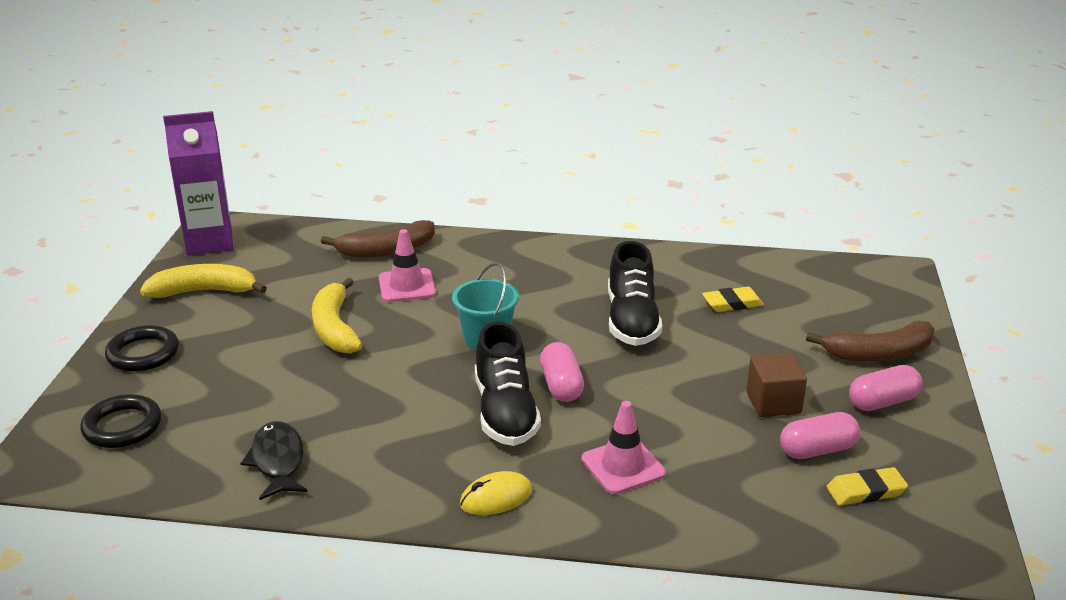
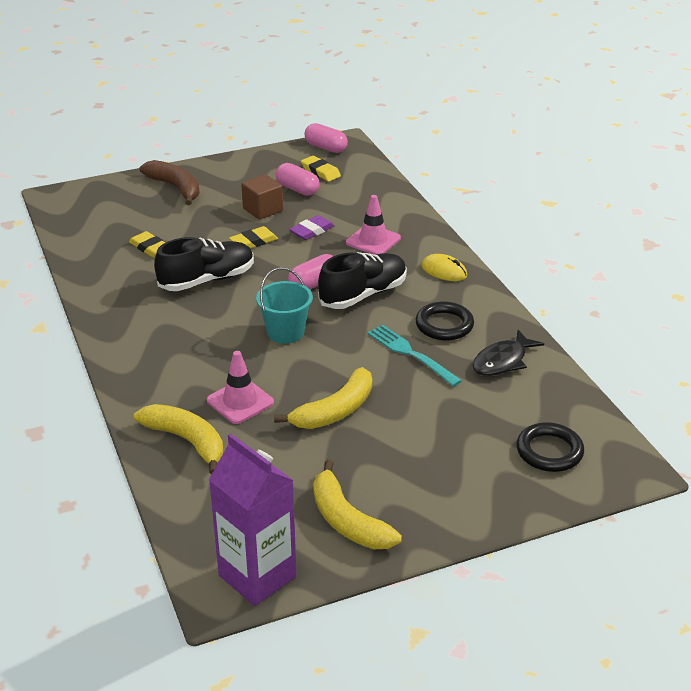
camera: 120 degrees left, 5 degrees up
(143, 353) = (465, 499): black ring -> black ring (444, 325)
(363, 403) = (411, 354): none -> turquoise fork
(386, 251) = (187, 441): brown banana -> yellow banana
(687, 424) = (312, 231): none -> purple eraser
(693, 373) = (254, 241): none -> yellow eraser
(882, 402) = (230, 179): pink capsule -> pink capsule (326, 148)

